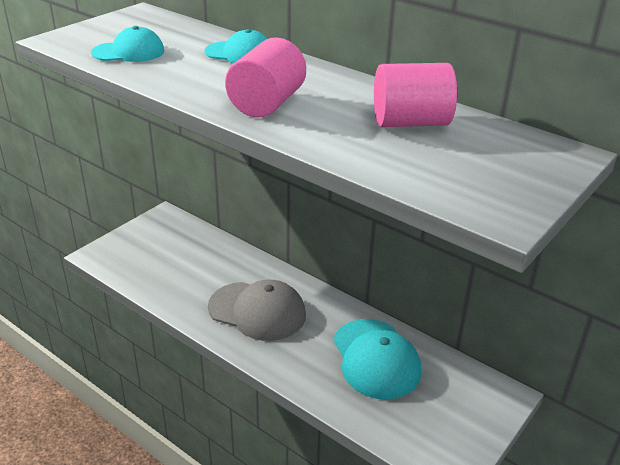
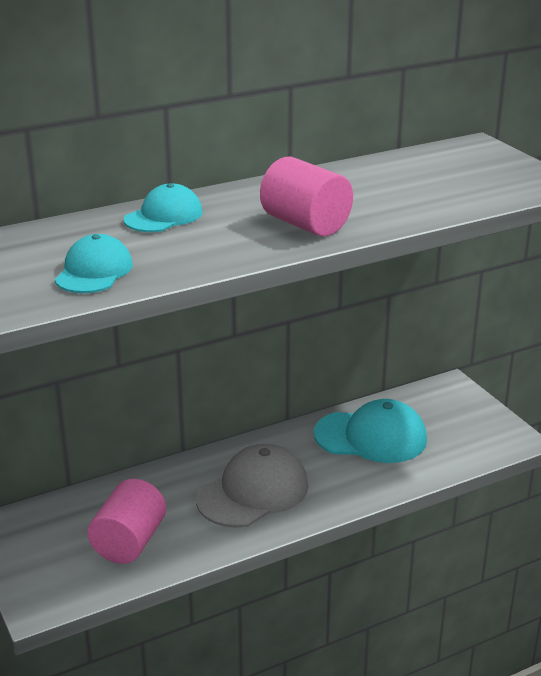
camera: 65 degrees left, 5 degrees down
(410, 123) = (389, 179): pink cylinder -> pink cylinder (129, 542)

